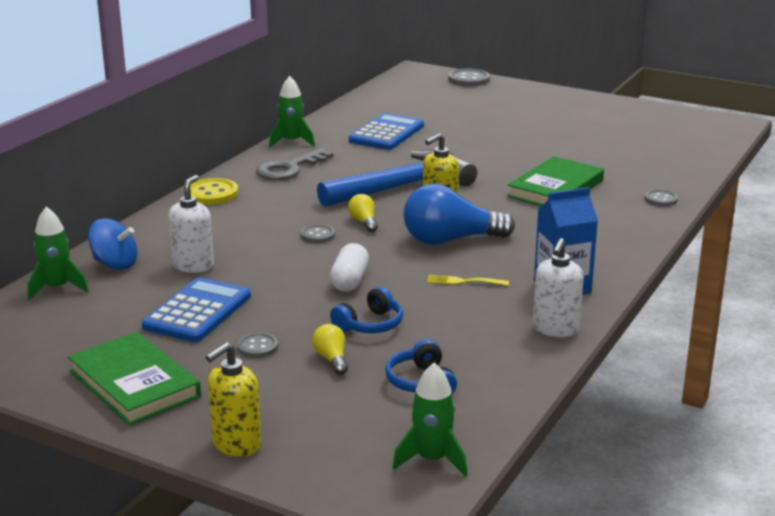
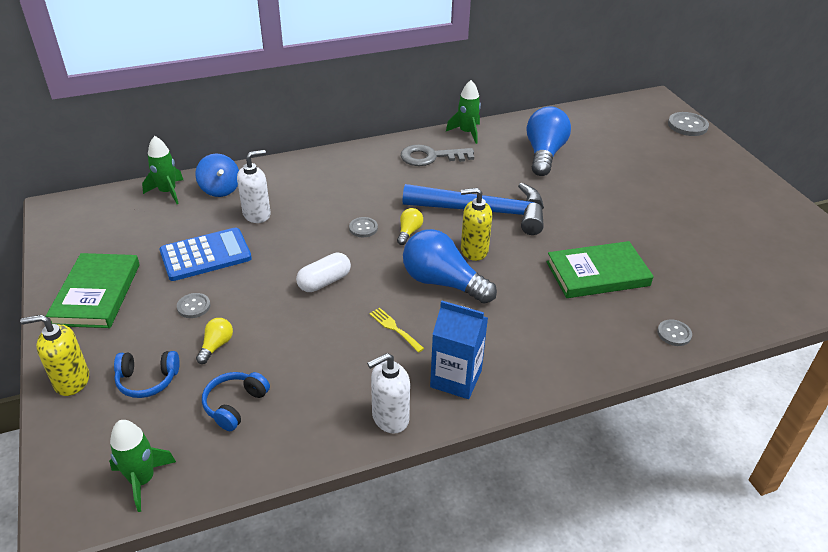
camera: 40 degrees right, 15 degrees up
(212, 194) = (352, 157): yellow button -> none
(370, 325) = (280, 330): blue headphones -> blue headphones (147, 380)
(386, 133) = (544, 154): blue calculator -> blue light bulb

